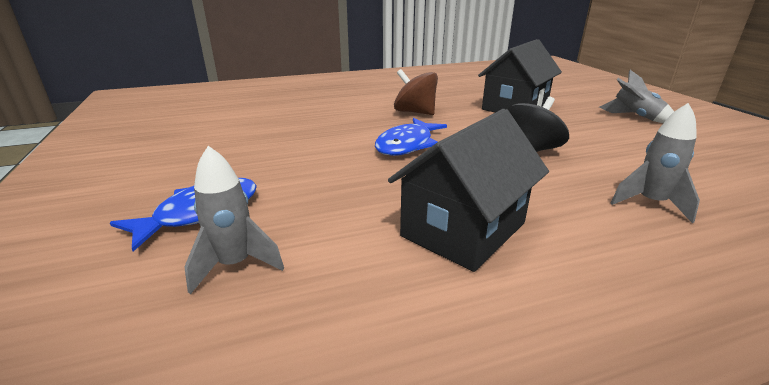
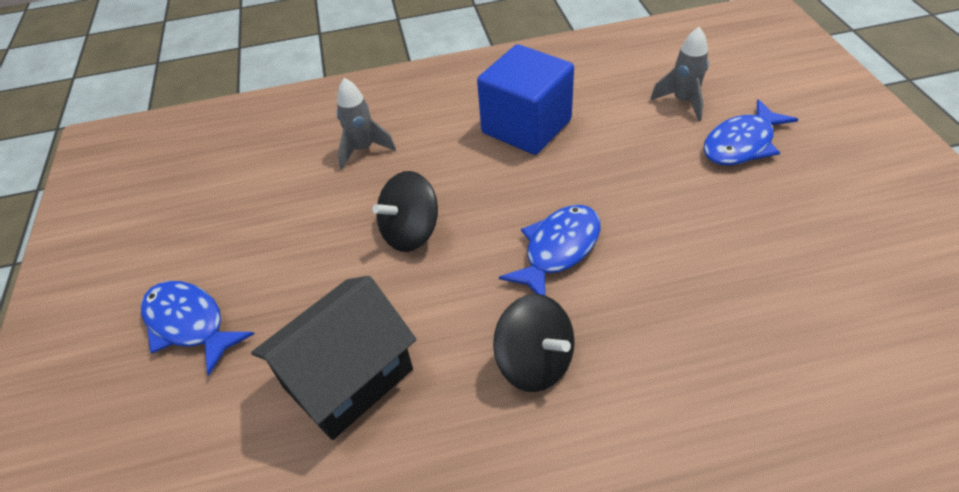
camera: 170 degrees left, 20 degrees up
(415, 112) = (534, 362): brown spinning top -> black spinning top
(463, 229) = (526, 126): black house -> blue cube
(634, 117) = (189, 324): grey rocket -> blue fish

